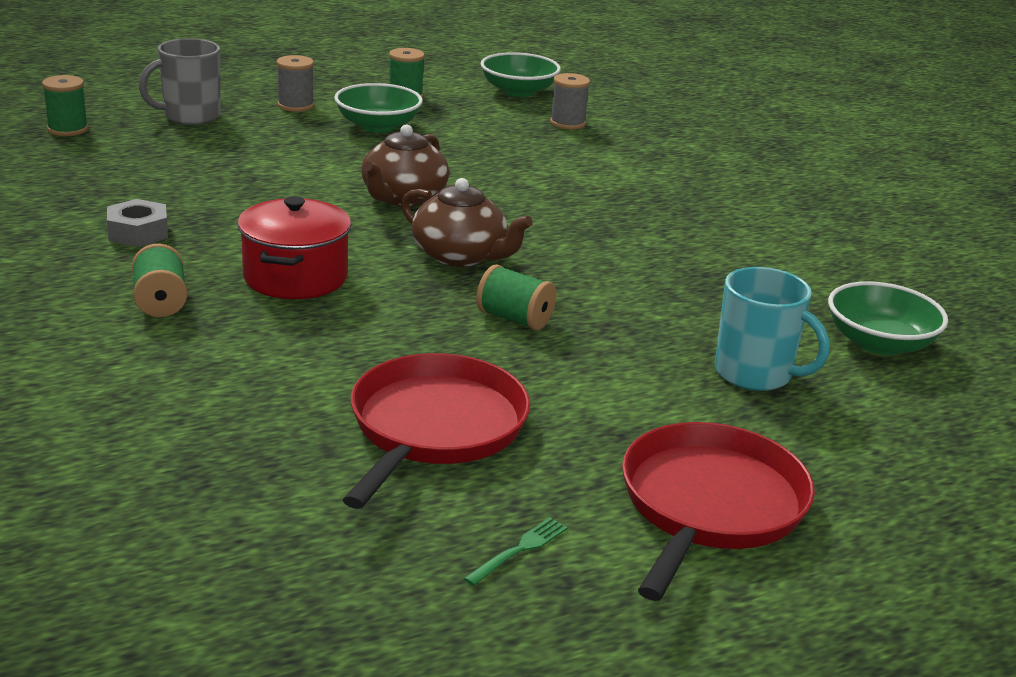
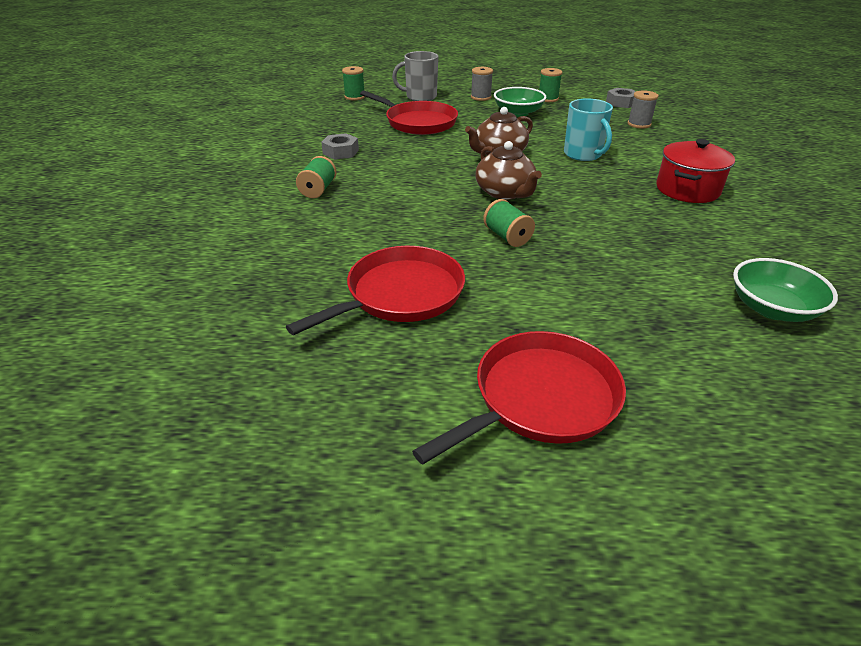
camera: 30 degrees right, 10 degrees up
(228, 162) = (418, 122): none -> red pan
(295, 277) = (399, 189): red pot -> red pot (687, 190)
(518, 91) = (621, 103): green bowl -> grey nut
(520, 549) = (384, 390): green fork -> none
(755, 374) = (650, 309): turquoise mug -> turquoise mug (583, 154)

